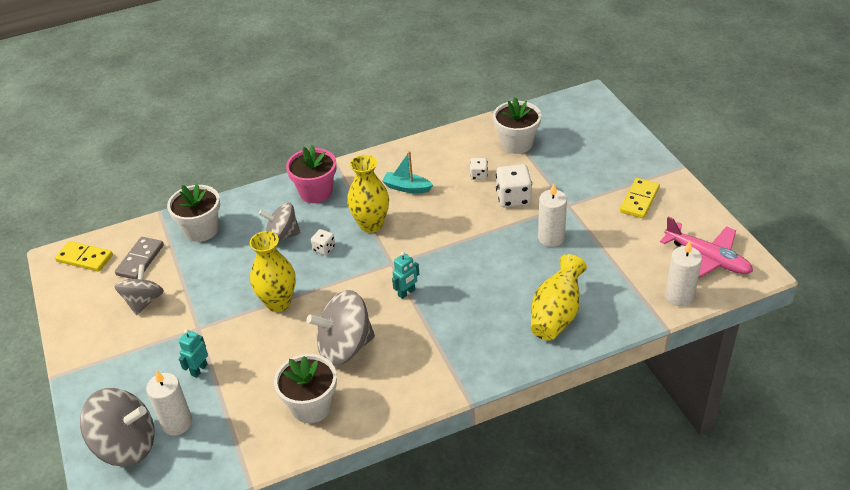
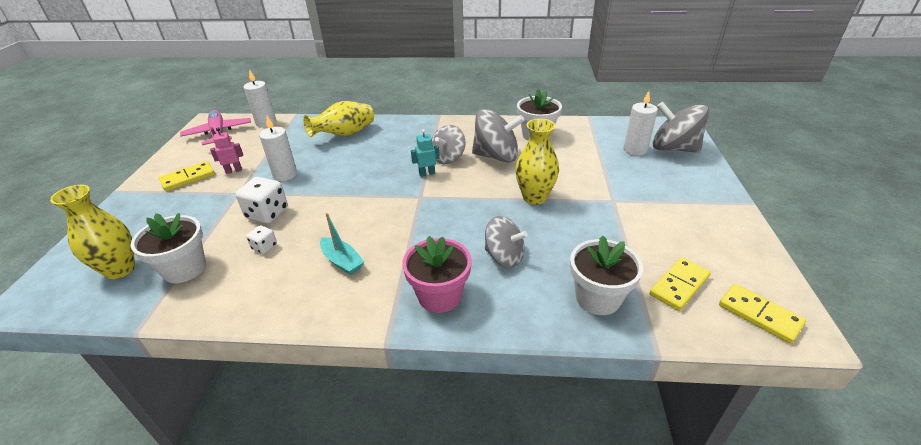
camera: 155 degrees left, 5 degrees down
(140, 260) = (679, 286): grey domino -> yellow domino
(144, 301) = (669, 238): grey spinning top -> grey spinning top (448, 158)
(199, 369) = (615, 173): turquoise robot -> none
(324, 249) = (470, 228): white dice -> none
(371, 225) = (410, 235): yellow vase -> yellow vase (120, 269)
(609, 223) = (234, 171): none -> pink robot

